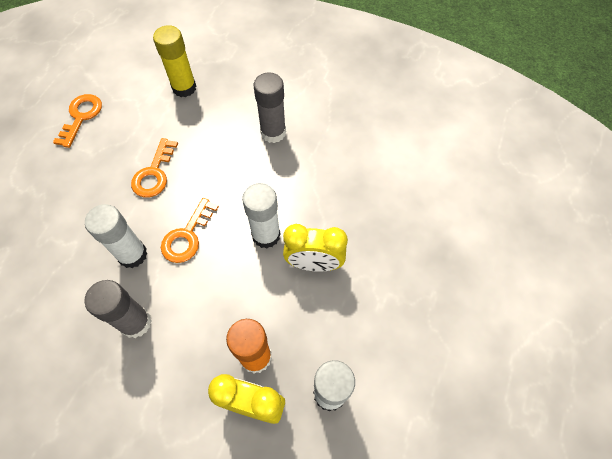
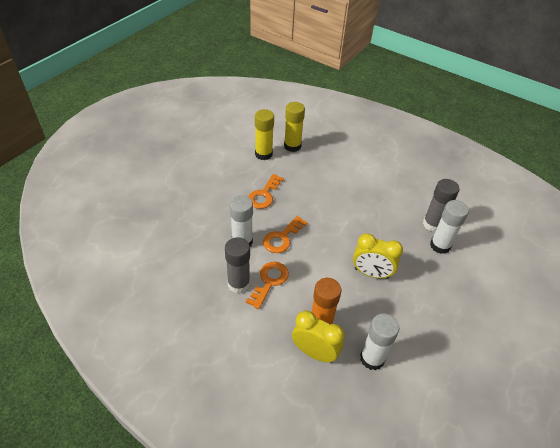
camera: 10 degrees right, 15 degrees down
(81, 117) = (218, 151): orange key -> orange key (269, 281)
(145, 108) = (263, 154): none -> yellow glue stick
(266, 235) = (338, 248): white glue stick -> white glue stick (440, 245)
(273, 132) = (352, 185): grey glue stick -> grey glue stick (432, 224)

